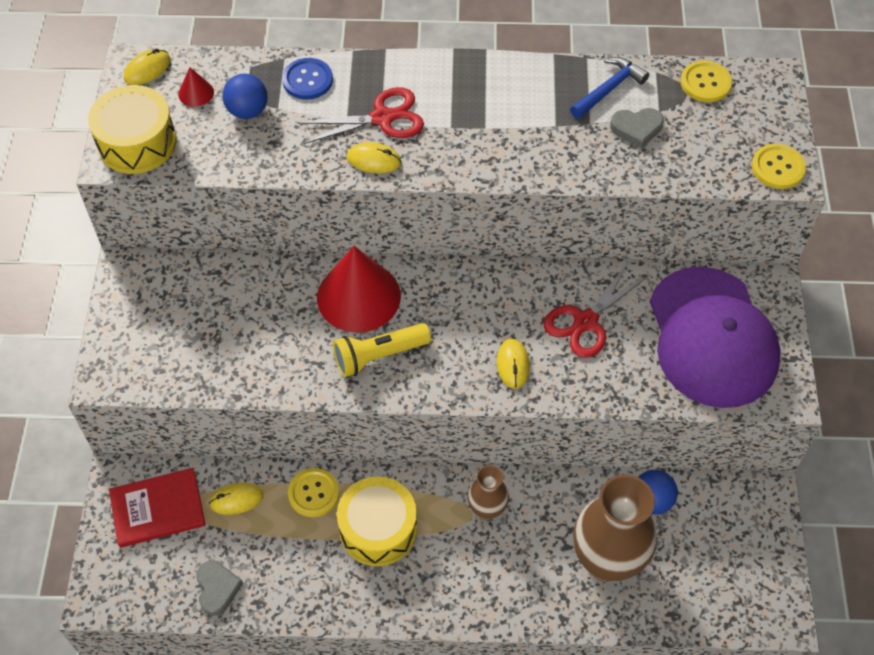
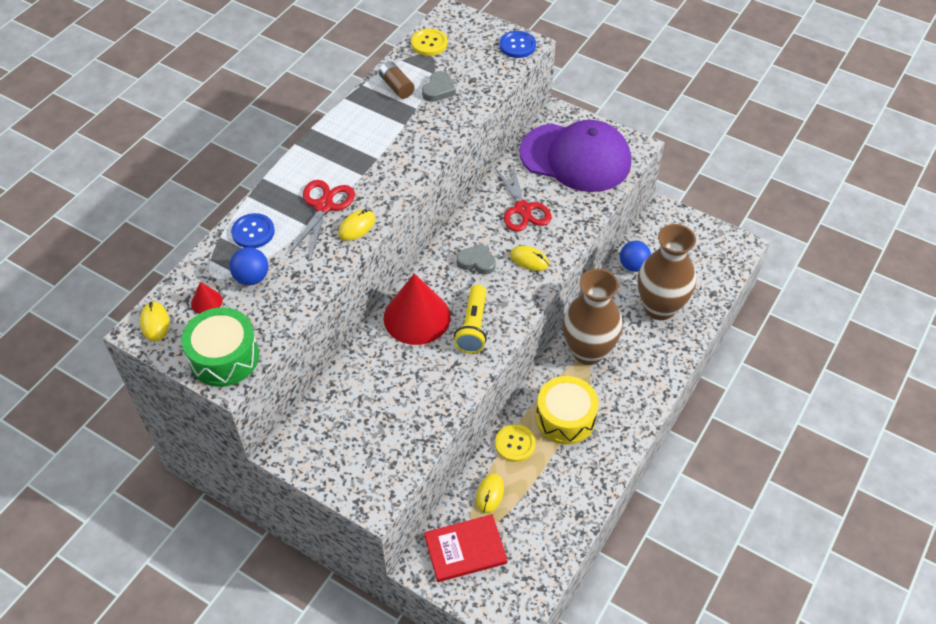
camera: 60 degrees left, 5 degrees down
(137, 143) = (224, 357): yellow drum -> green drum
(158, 509) = (465, 549): red book -> red book turned 60 degrees clockwise
(217, 588) = (553, 536): grey heart -> grey heart (477, 261)
(487, 509) = (588, 351): brown vase -> brown vase, size x1.91
(609, 89) = (396, 87): blue hammer -> brown battery
(778, 168) = (517, 45): yellow button -> blue button

